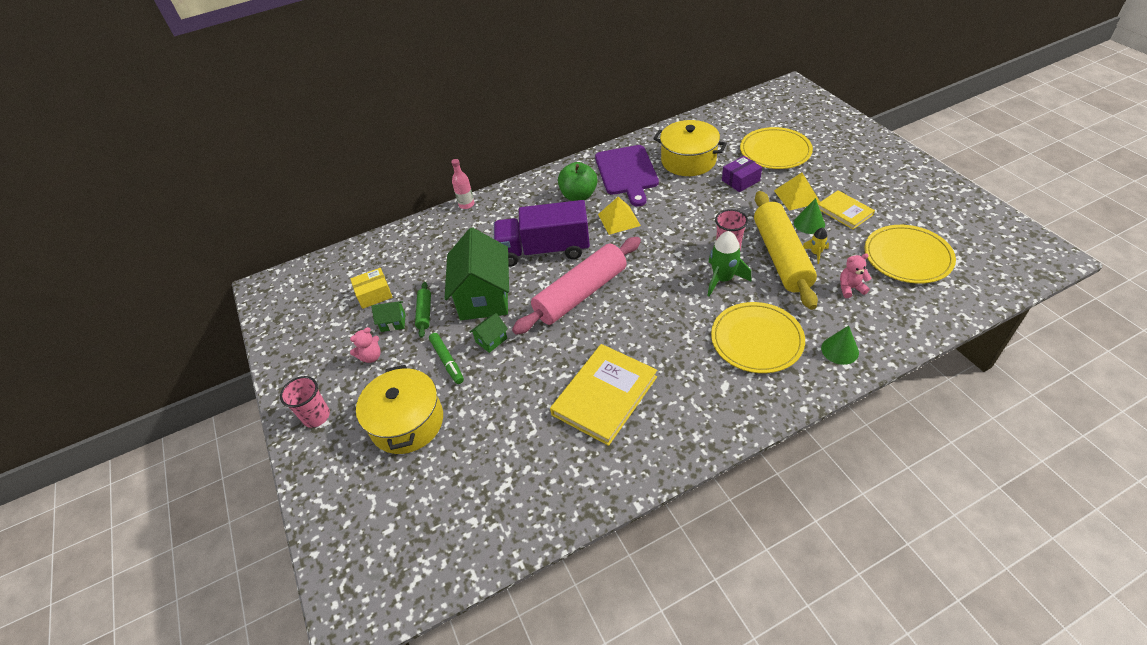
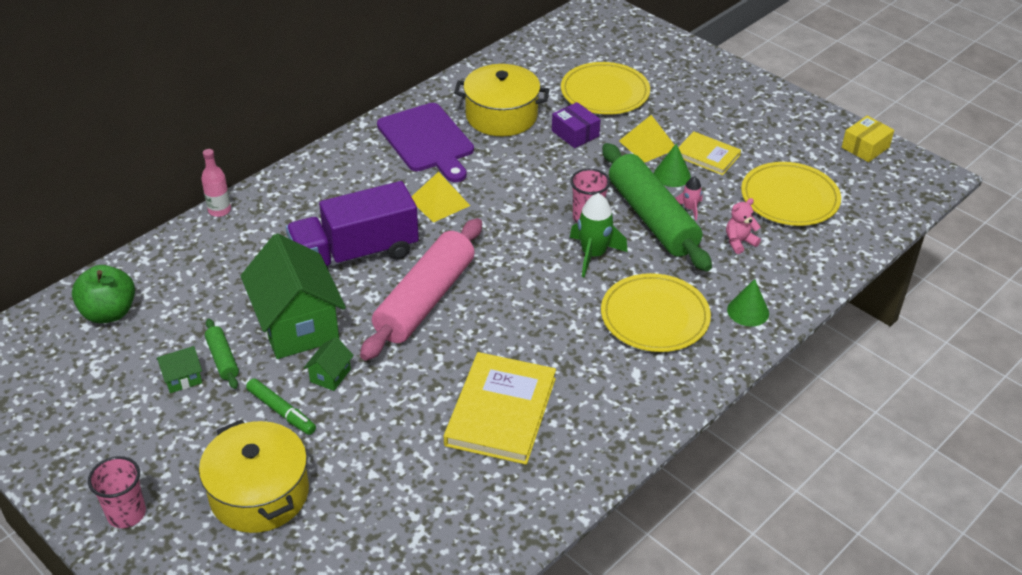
camera: 25 degrees left, 5 degrees down
(371, 356) = (170, 426): pink teddy bear -> none
(374, 294) = (137, 348): yellow box -> yellow box (865, 147)
(578, 195) = (374, 178): green apple -> green apple (109, 313)
(740, 180) = (575, 133): purple box -> purple box turned 75 degrees counterclockwise
(781, 257) = (652, 218): yellow rolling pin -> green rolling pin
(815, 253) = (690, 208): yellow rocket -> pink rocket

